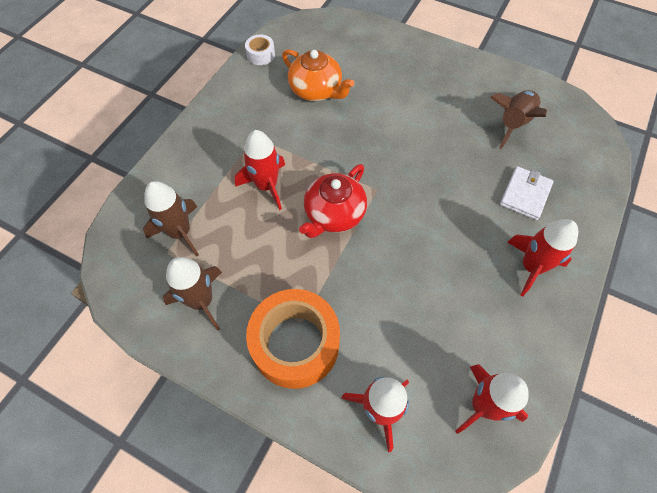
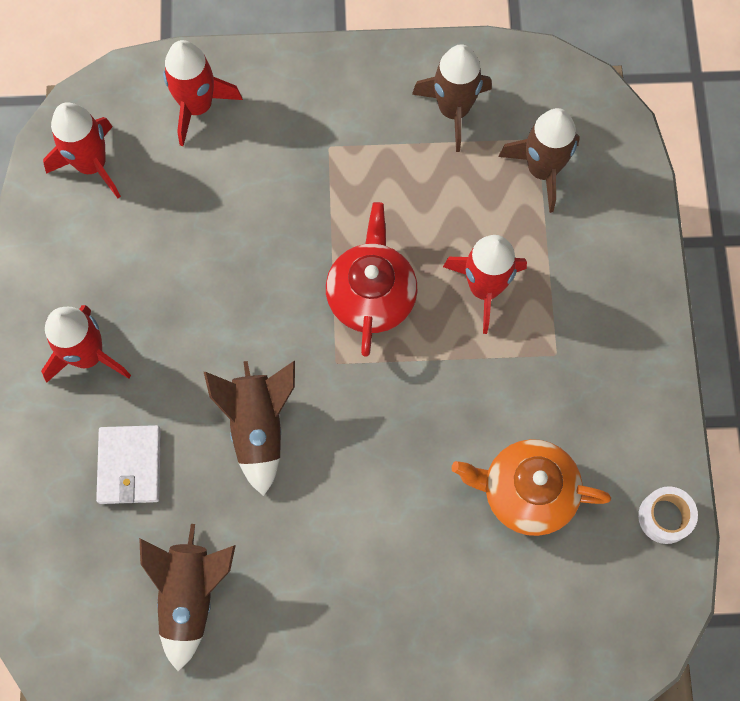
camera: 150 degrees right, 10 degrees up
(295, 344) = (320, 121): orange tape -> none
(440, 179) = (258, 427): none -> brown rocket

